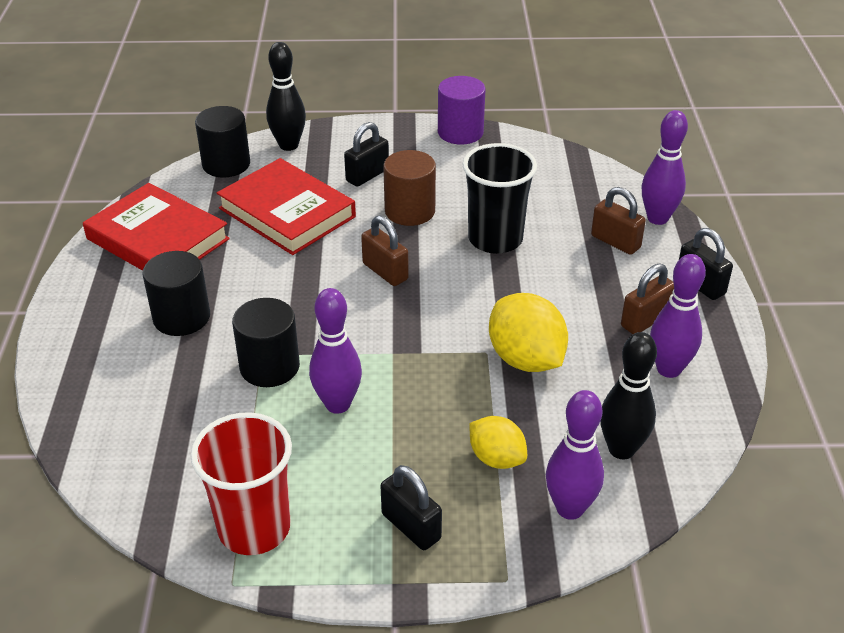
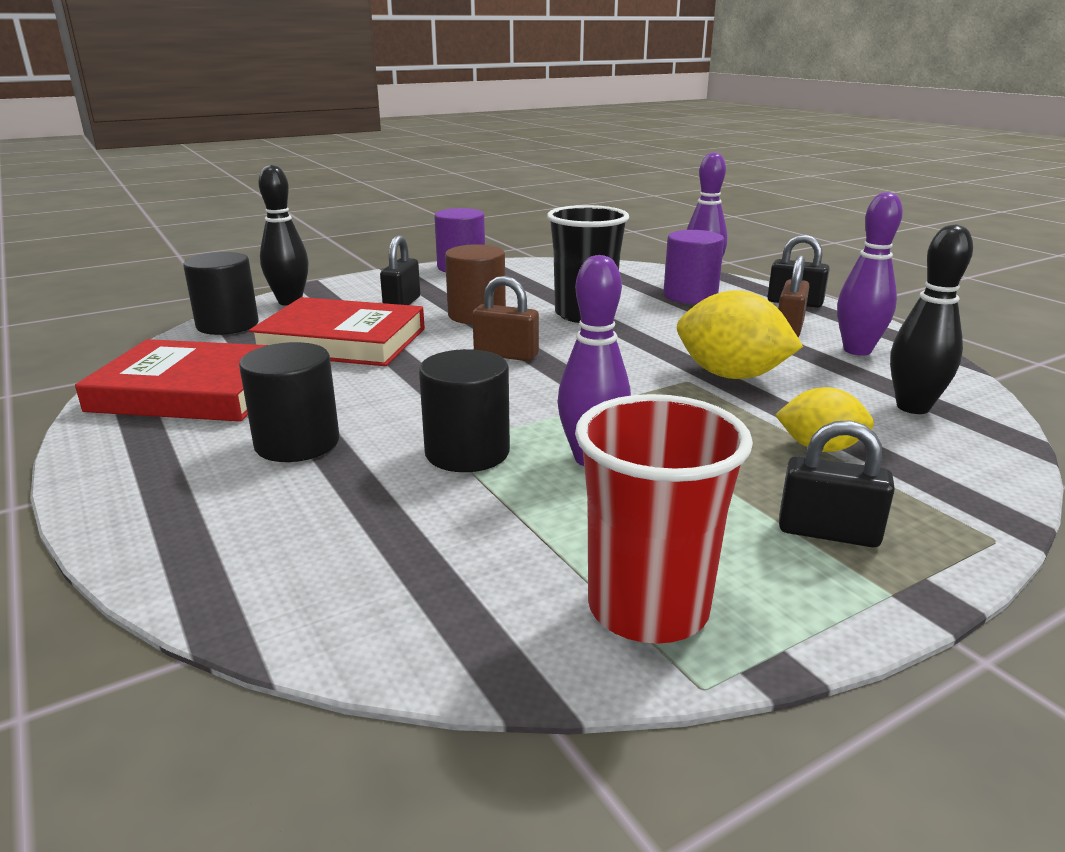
camera: 30 degrees left, 15 degrees down
(570, 508) = (947, 461): purple bowling pin -> none
(615, 242) = (690, 296): brown padlock -> purple cylinder

